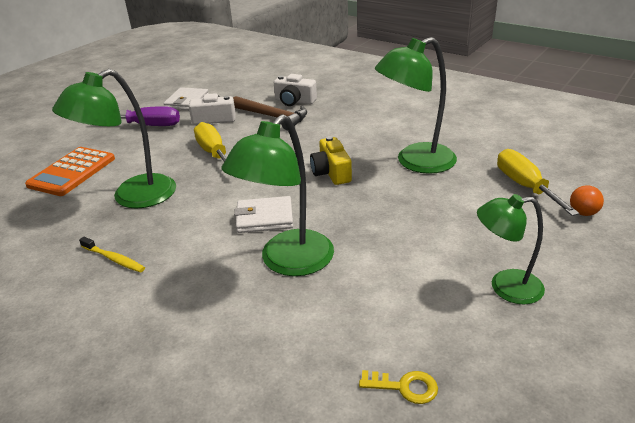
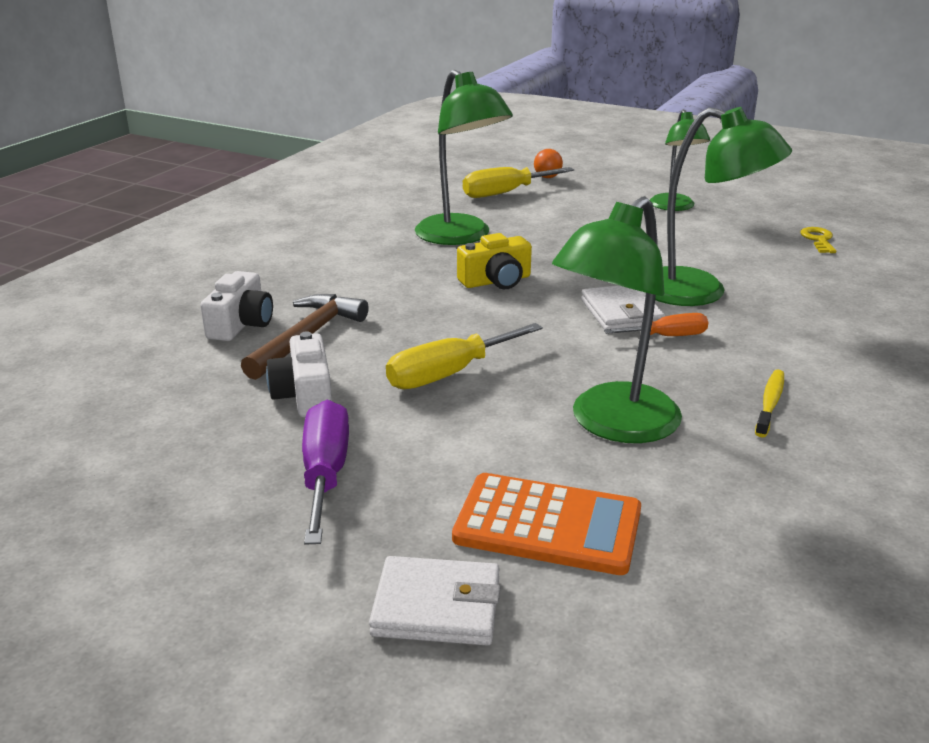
camera: 100 degrees left, 5 degrees down
(133, 197) = (613, 425): green lamp -> green lamp turned 90 degrees clockwise
(187, 102) = (200, 445): white wallet -> white wallet (437, 606)
(221, 232) = (668, 336): none -> orange screwdriver

